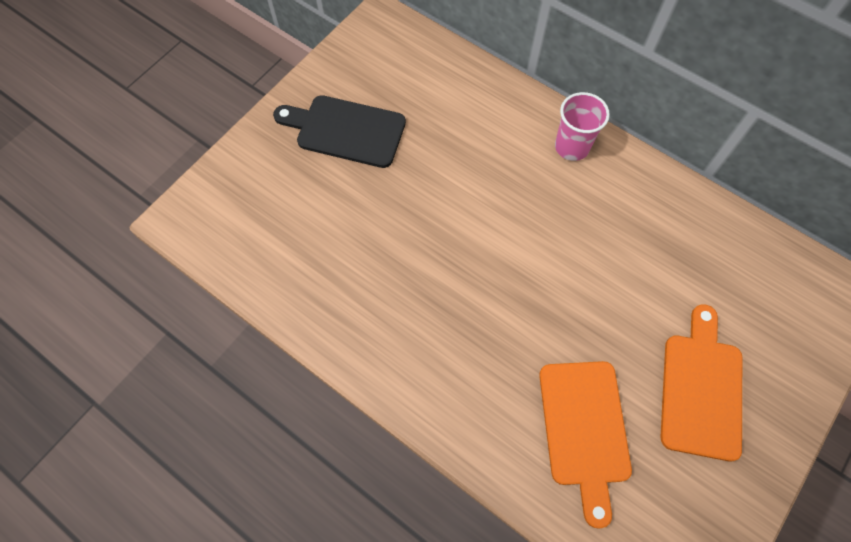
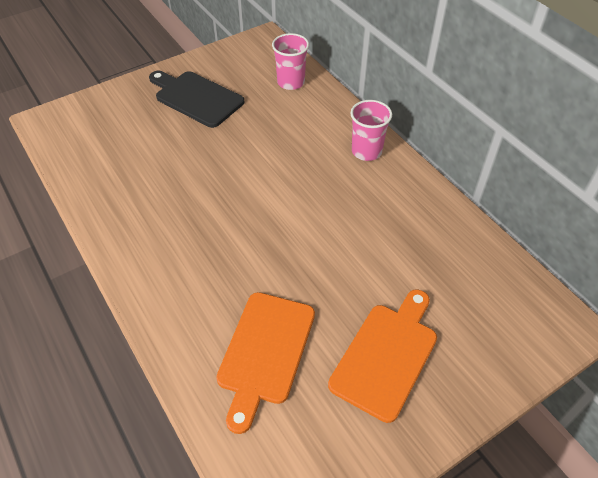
camera: 20 degrees right, 15 degrees down
(444, 75) = (291, 82): none -> pink cup

